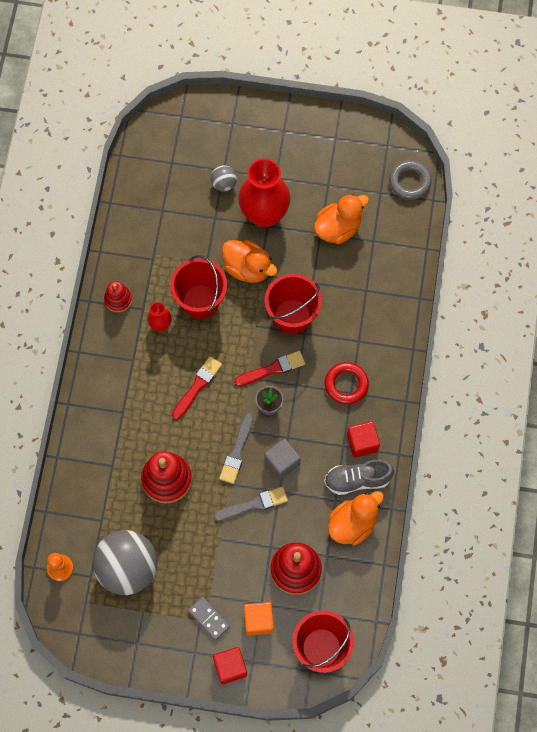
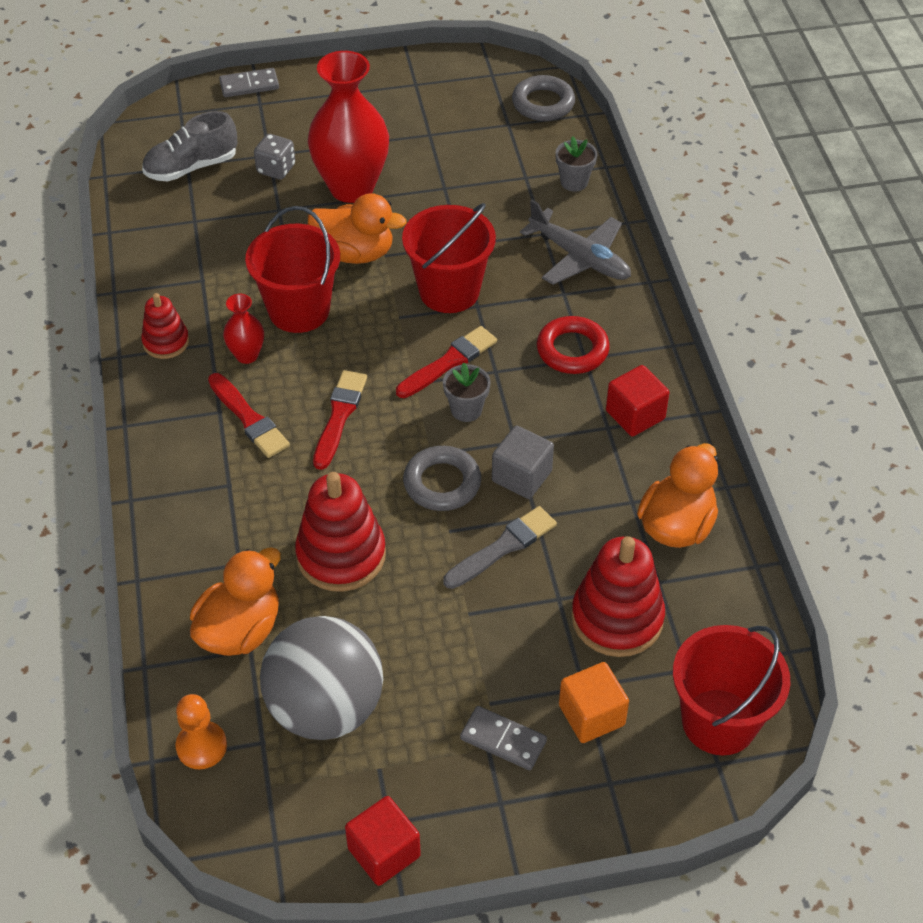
camera: 20 degrees left, 20 degrees down
(147, 371) = (249, 419): none -> red brush
(224, 184) = (276, 169): grey ball -> grey dice
(230, 105) = (249, 85): none -> grey domino
(230, 667) = (576, 806): red cube -> red cube (384, 852)
(237, 451) = (442, 483): grey brush -> grey ring
(338, 228) = (467, 176): orange duck -> orange duck (240, 630)
(357, 480) = (653, 465): grey shoe -> grey shoe (191, 167)
(379, 316) = (579, 257): none -> grey plane
(401, 255) = (574, 182): none -> grey flower pot

